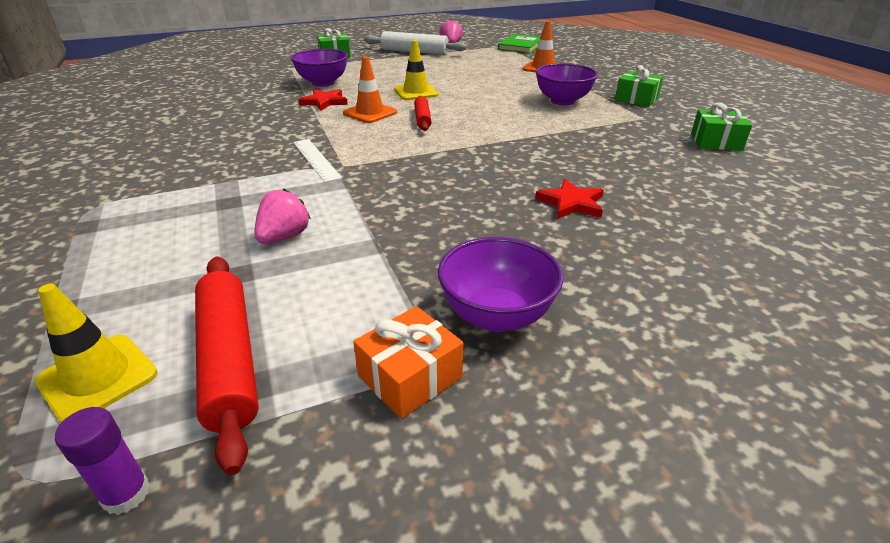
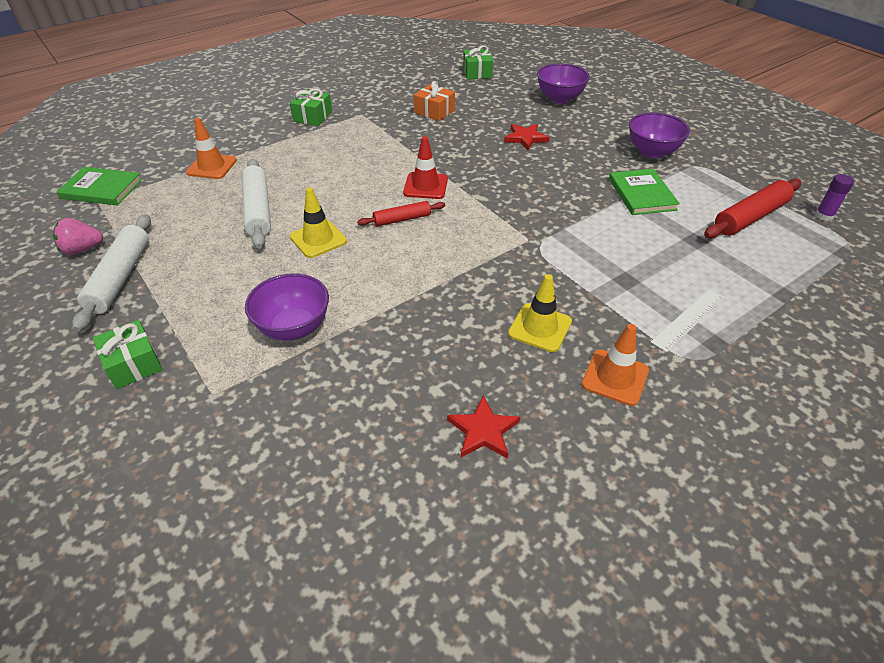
camera: 105 degrees left, 10 degrees up
(97, 378) = (799, 252): yellow traffic cone -> yellow traffic cone (540, 327)
(284, 237) = (646, 236): pink strawberry -> none
(316, 159) = (525, 259): white ruler -> white ruler (688, 319)
(324, 102) = (371, 302): red star -> red star (483, 431)
(370, 113) = (397, 257): orange traffic cone -> orange traffic cone (615, 377)
(374, 262) = (642, 194): none -> green book
(410, 377) = (709, 167): orange gift -> orange gift (434, 111)
(470, 78) = (258, 210): none -> white rolling pin
(474, 133) = (425, 186): none -> red traffic cone
(562, 101) = (327, 150): purple bowl -> purple bowl (559, 98)
(716, 142) = (400, 91): green gift -> green gift (477, 72)

